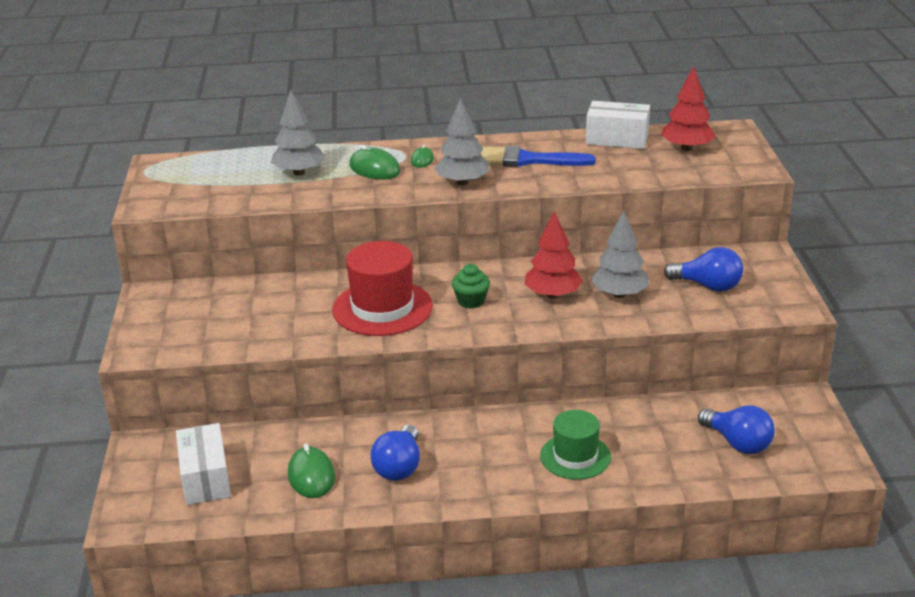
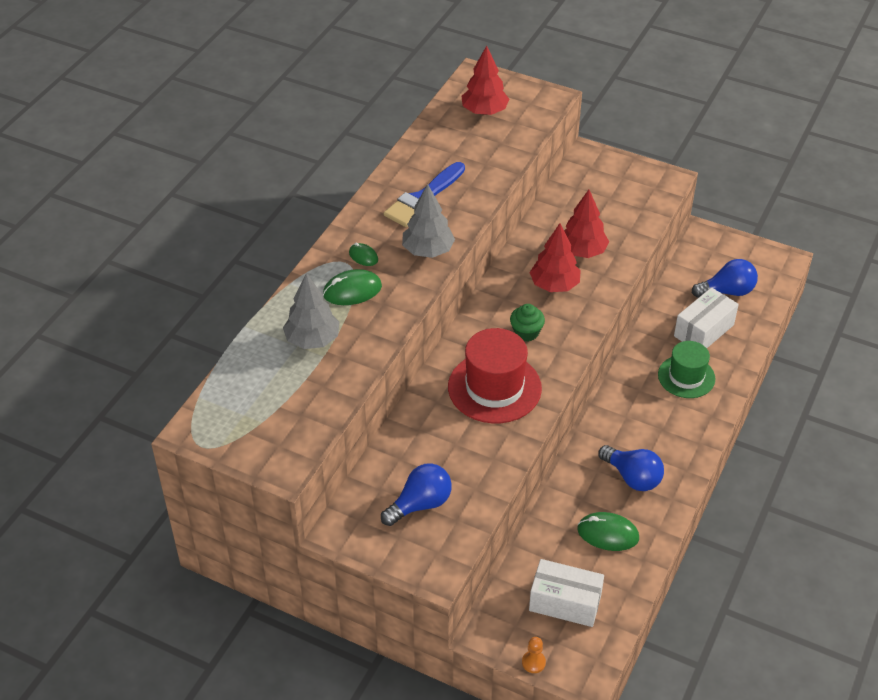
camera: 60 degrees left, 15 degrees up
(122, 484) = (533, 662): none -> orange pawn
(617, 139) = (434, 137): white box -> white box (703, 330)
(619, 294) = (582, 251): grey tree -> red tree
(708, 286) = (607, 204): blue light bulb -> blue light bulb (420, 504)

